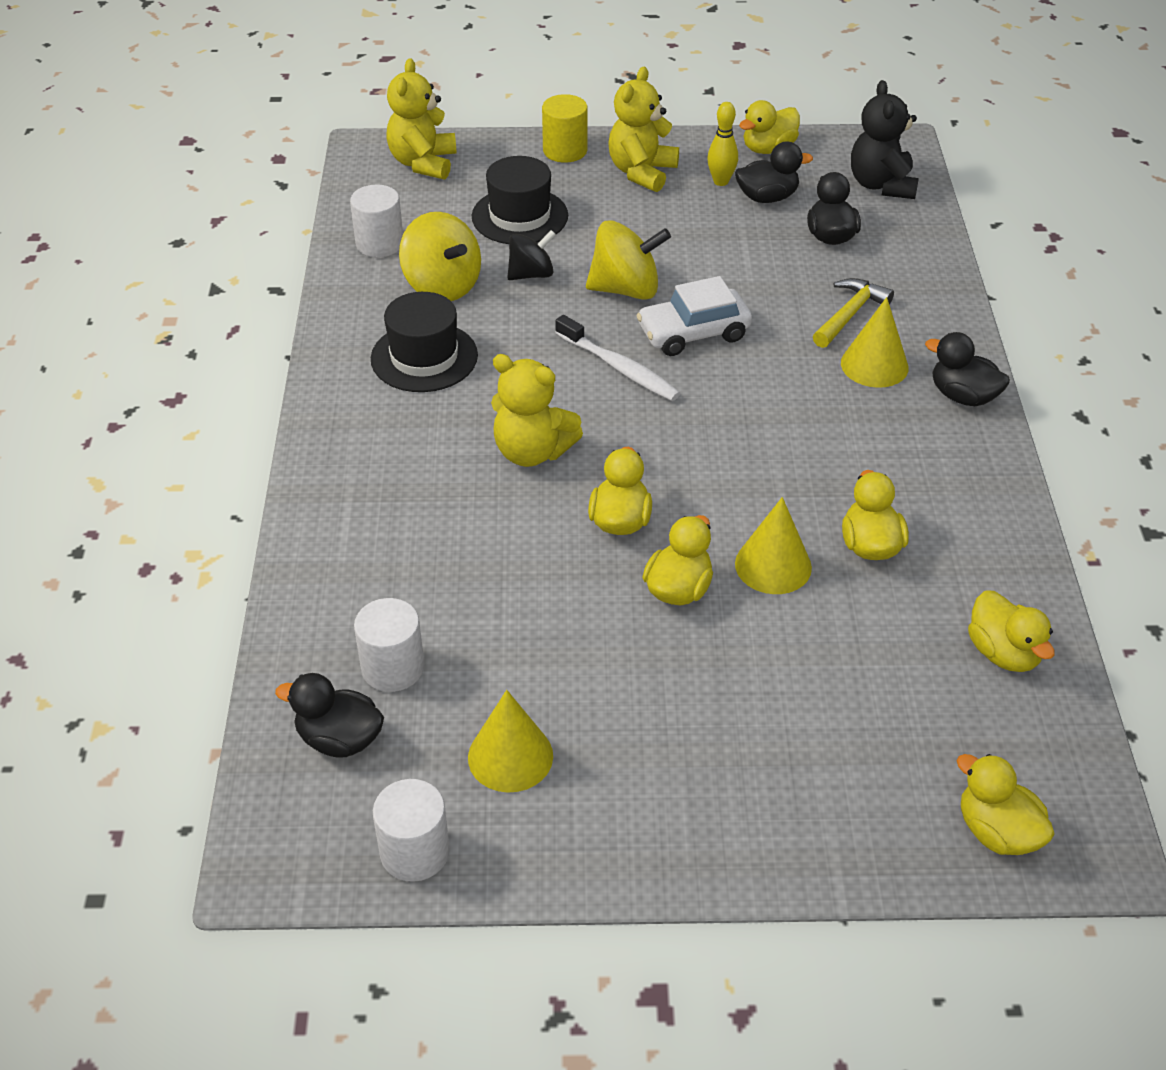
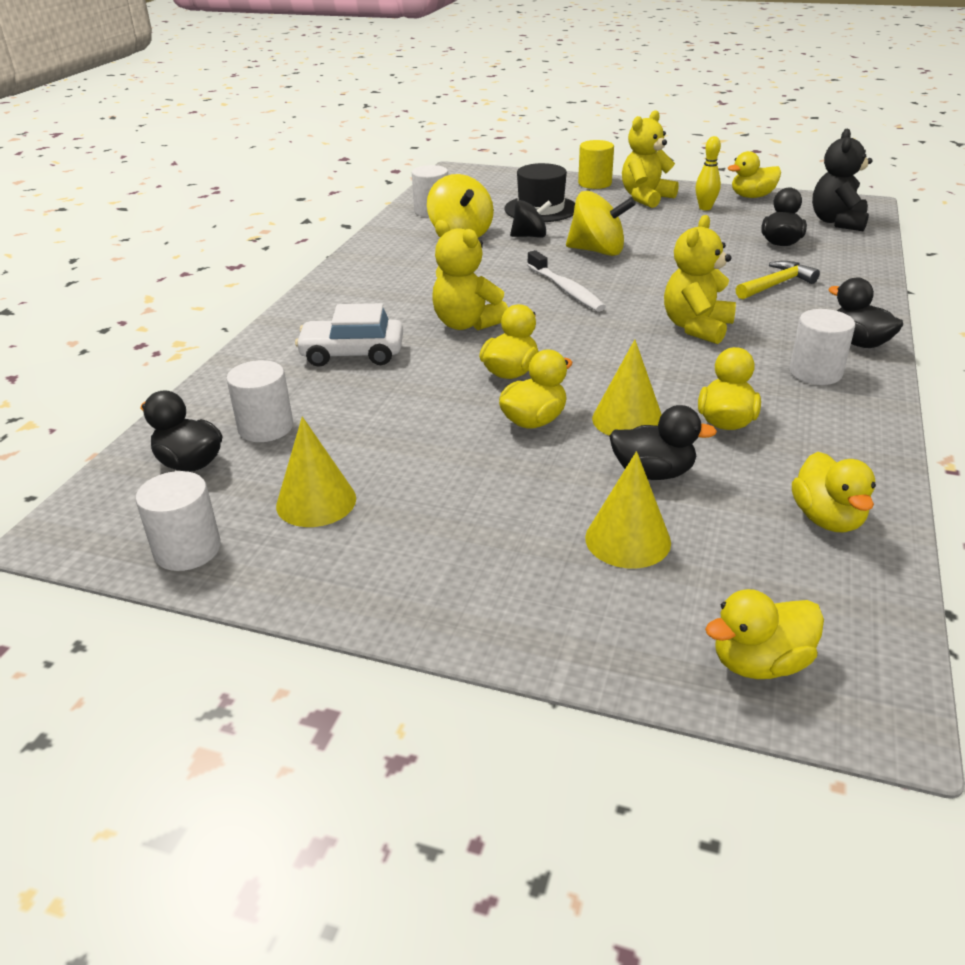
camera: 20 degrees right, 10 degrees down
(423, 163) = (489, 180): yellow teddy bear -> yellow teddy bear (696, 327)
(424, 357) = (421, 266): black hat -> none
(693, 333) = (637, 279): white car -> white car (352, 354)
(767, 197) = (738, 219): black duck -> black duck (653, 473)
(874, 365) = (784, 314): yellow cone -> yellow cone (627, 540)
(934, 452) = (815, 372): none -> white cylinder
(997, 832) = (759, 663): yellow duck -> yellow duck turned 90 degrees counterclockwise

